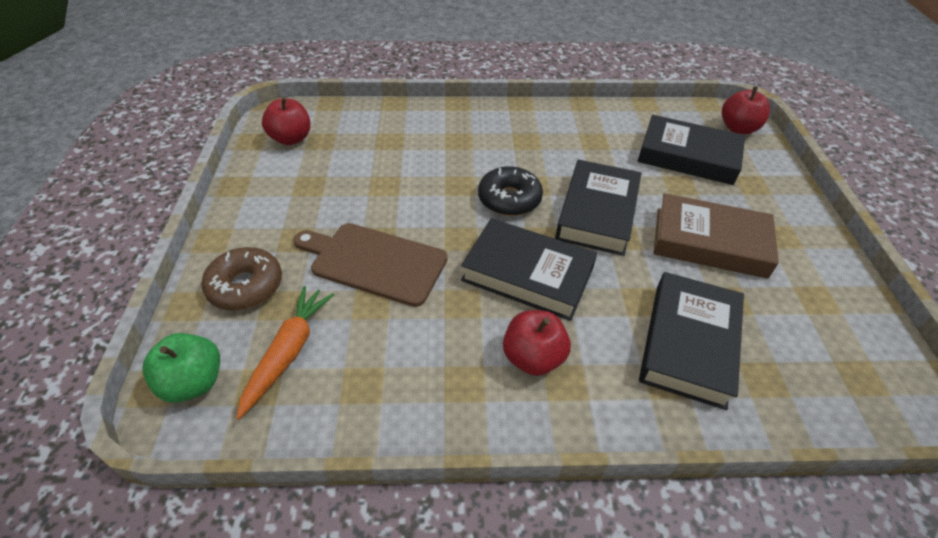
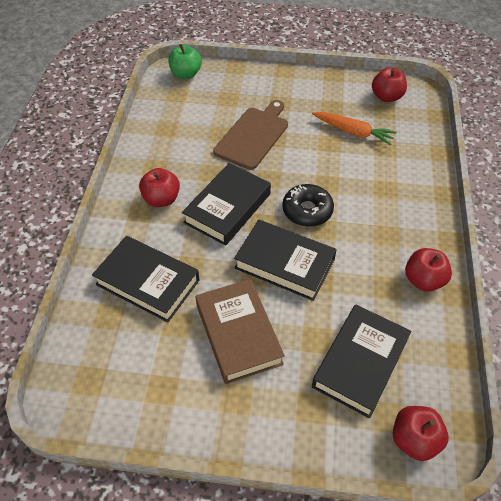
camera: 100 degrees right, 5 degrees up
(245, 286) = (244, 86): brown donut -> none
(288, 352) = (194, 103): orange carrot -> orange carrot (353, 132)
(575, 119) = (423, 280): none -> red apple
(709, 242) = (238, 334): brown book -> brown book turned 45 degrees counterclockwise

